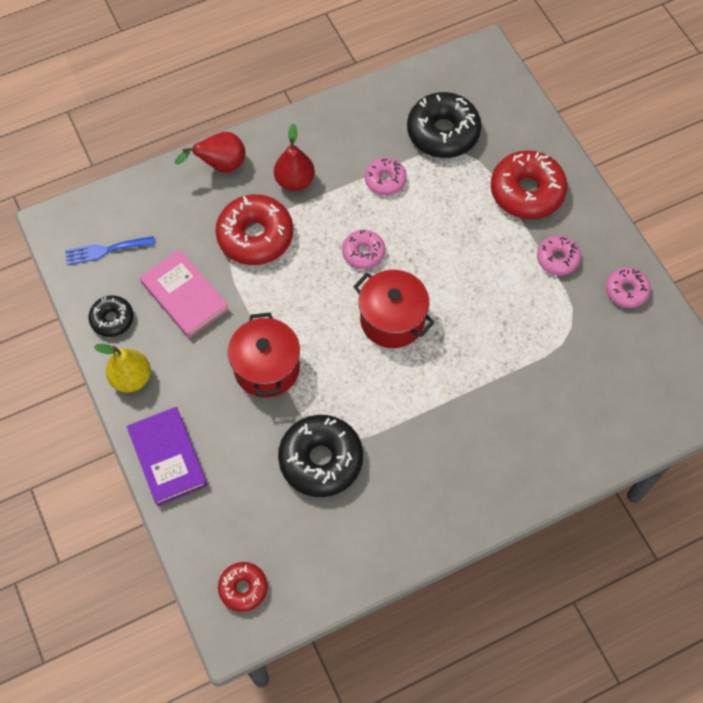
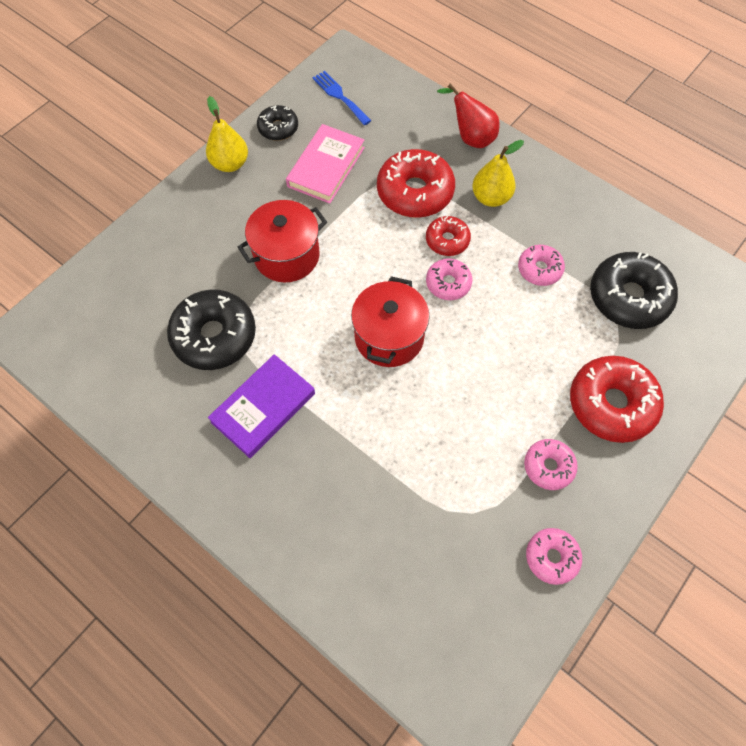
camera: 65 degrees right, 0 degrees up
(167, 458) = (168, 219): purple book -> purple book (263, 408)
(243, 588) = (67, 326): red donut -> red donut (447, 240)
(295, 181) = (491, 198): red pear -> yellow pear

